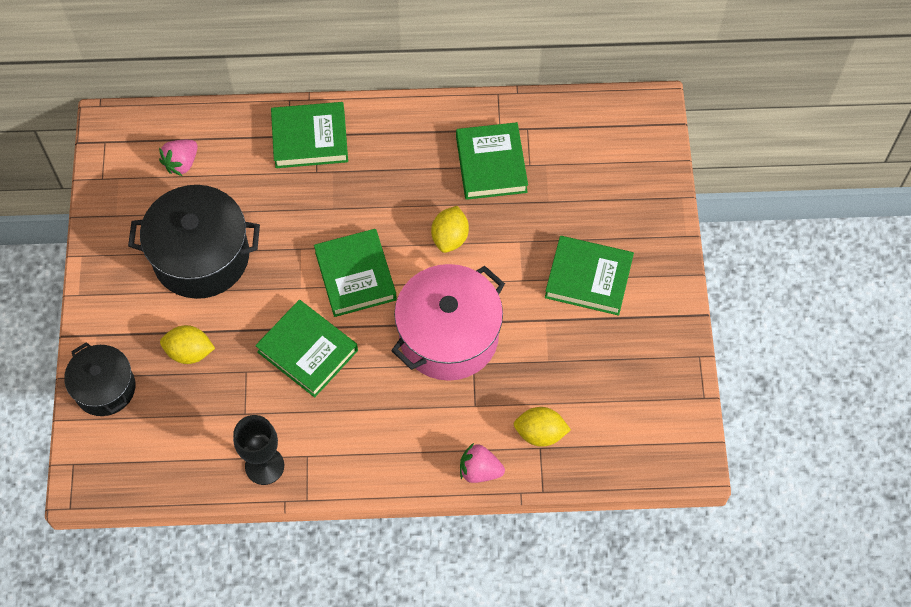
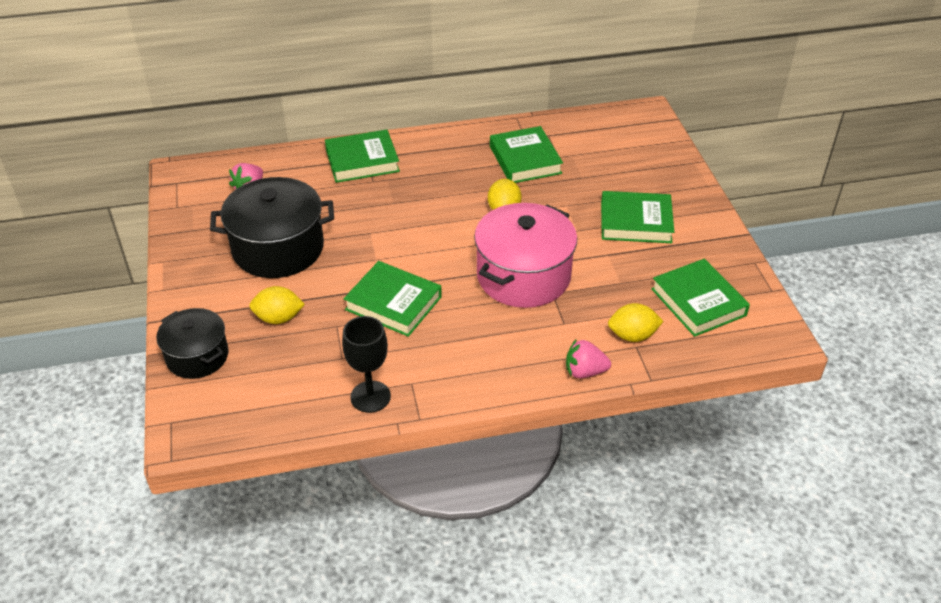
camera: 10 degrees left, 20 degrees down
(355, 276) = (425, 245): green book -> green book (698, 302)

